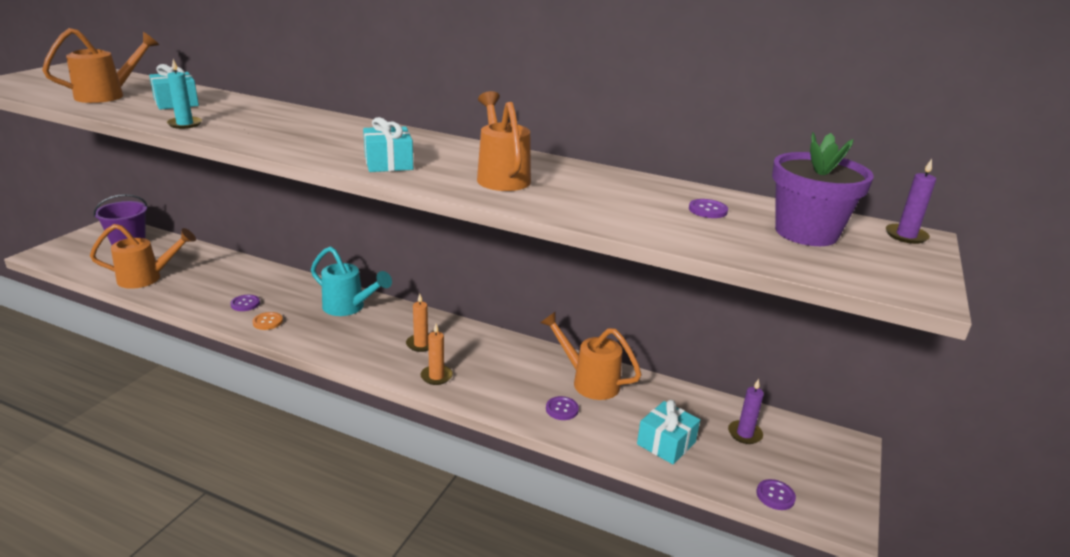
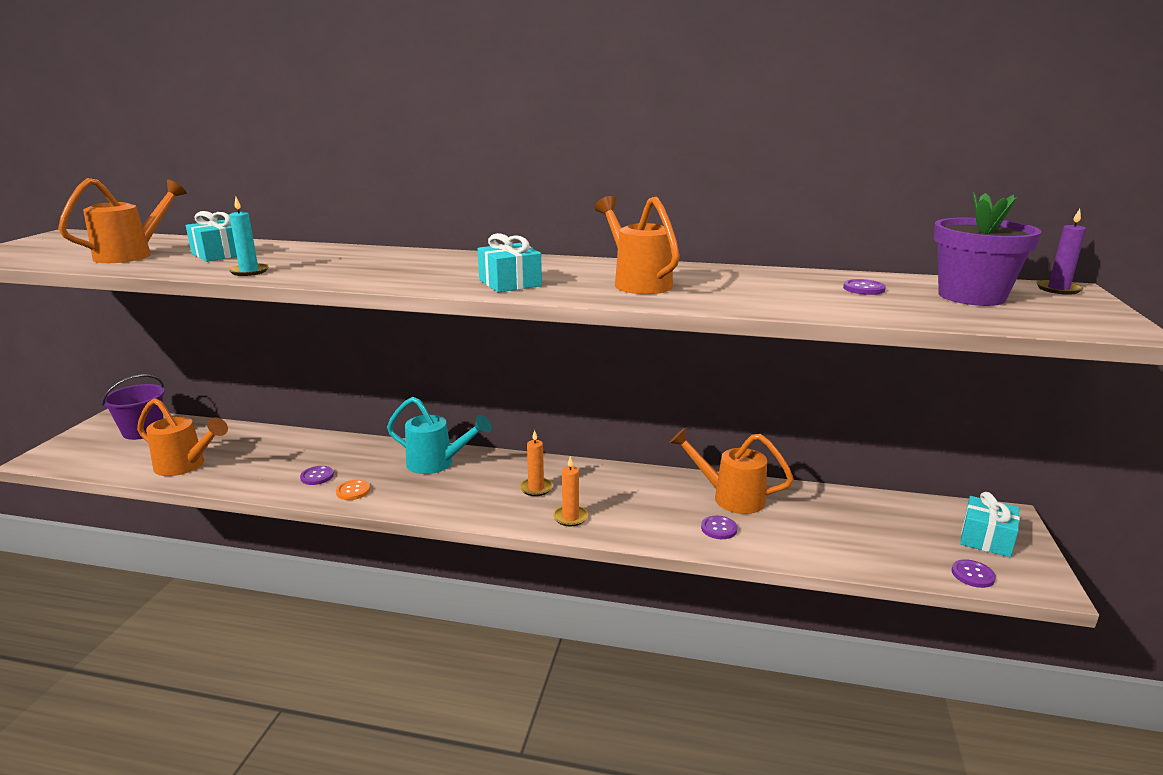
camera: 10 degrees left, 5 degrees down
(147, 278) = (186, 466): orange watering can -> orange watering can turned 45 degrees clockwise
(666, 443) = (840, 544): turquoise gift -> turquoise gift (986, 539)
(744, 434) = (908, 522): purple candle -> none

